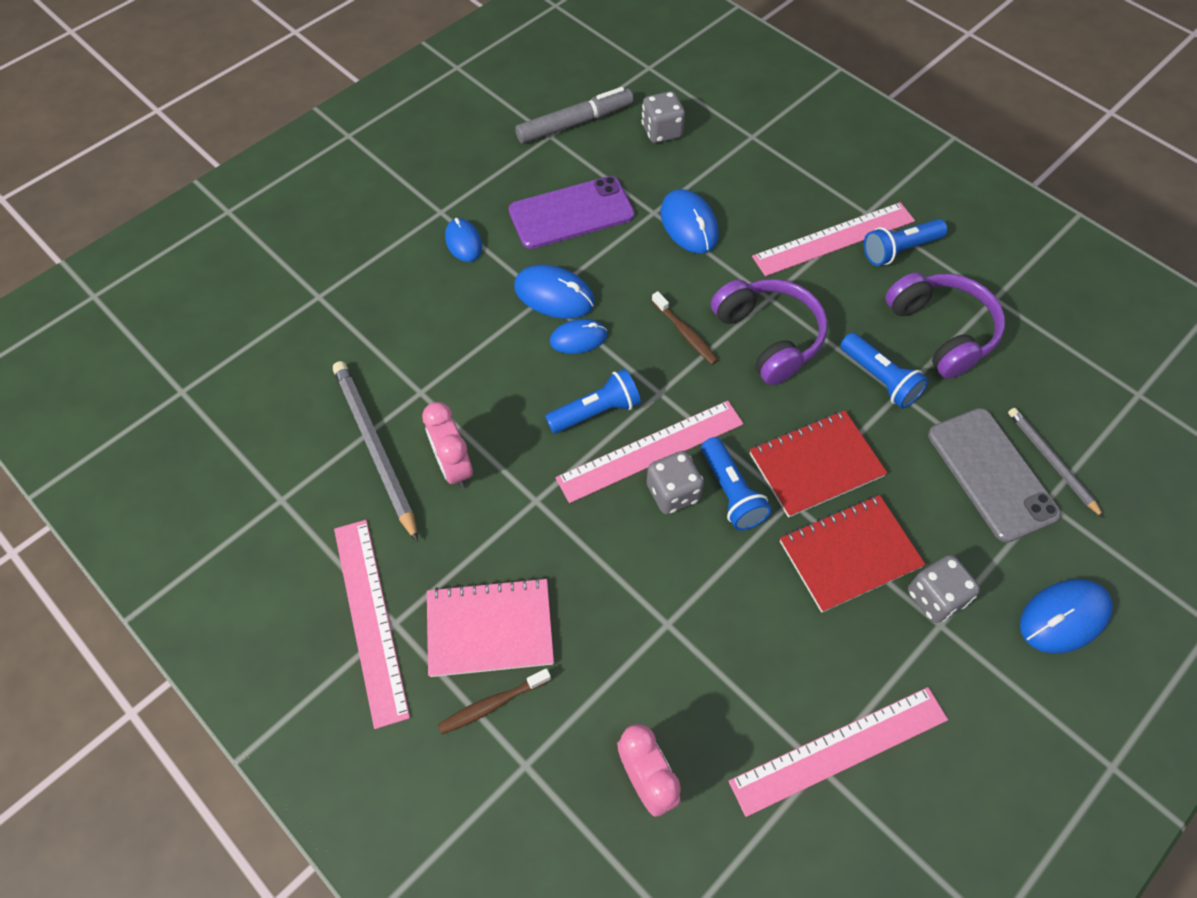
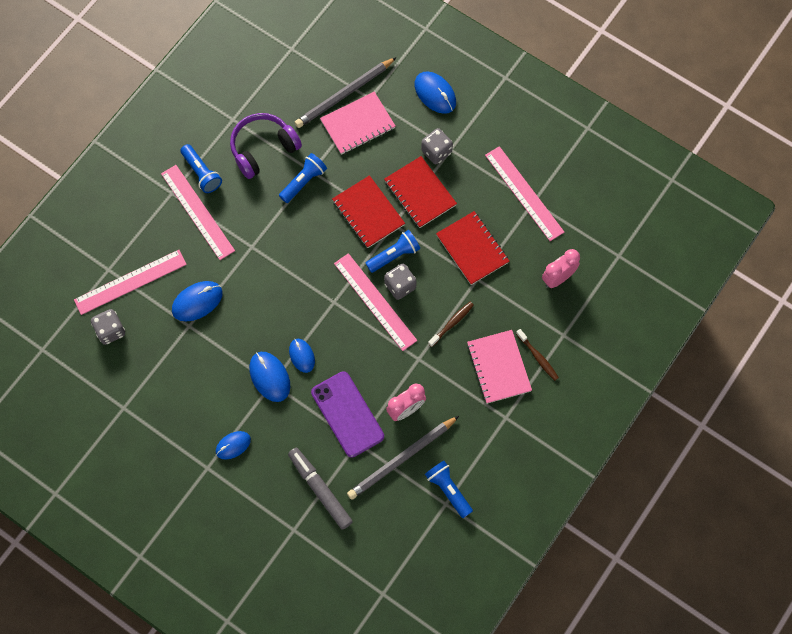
camera: 100 degrees left, 10 degrees up
(370, 619) = (506, 431): pink ruler -> pink ruler (130, 282)
(554, 295) = (269, 377): blue mouse -> blue mouse turned 45 degrees counterclockwise
(571, 213) = (197, 379): purple phone -> purple phone (347, 414)
(575, 123) = (108, 392): grey marker -> grey marker (320, 489)
(596, 412) = (354, 336): blue flashlight -> blue flashlight (448, 490)
(685, 333) = (287, 293): brown toothbrush -> brown toothbrush (452, 323)
(728, 626) = (472, 249): none -> red notebook
(769, 337) = (283, 244): purple headphones -> none
(991, 474) = (357, 124): grey phone -> pink notebook
(1051, 462) = (344, 94): grey pencil -> grey pencil, size x1.64

